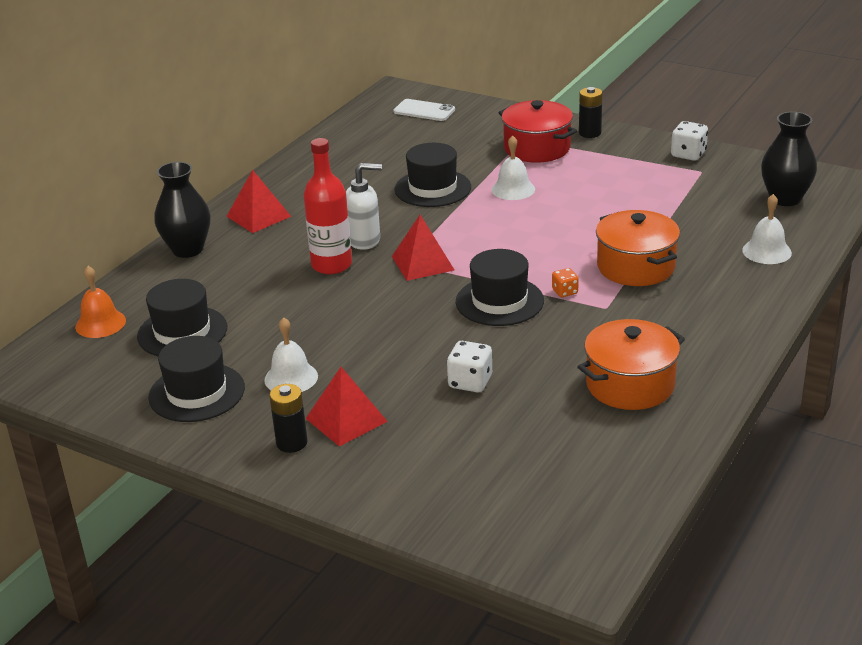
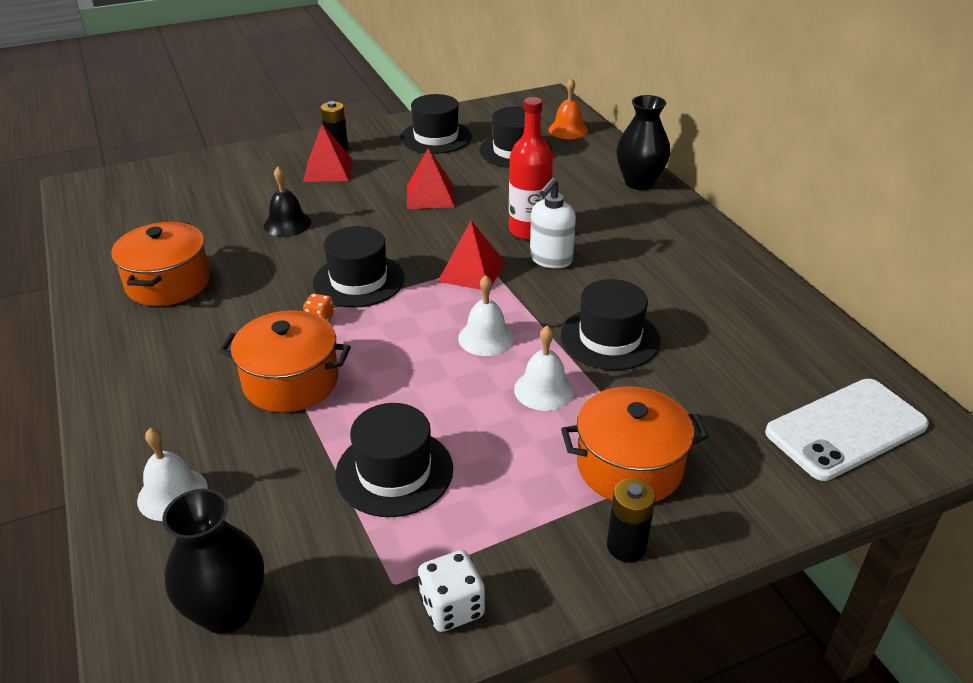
camera: 125 degrees right, 5 degrees up
(258, 216) = (664, 227): red pyramid -> red pyramid (430, 196)
(291, 378) = (402, 168): white bell -> white bell (486, 338)
(424, 111) = (846, 429): white phone -> white phone, size x1.65
(470, 382) = (287, 224): white dice -> black bell
(537, 148) = (629, 466): red pot -> orange pot
(643, 201) = (394, 472): none -> black hat

